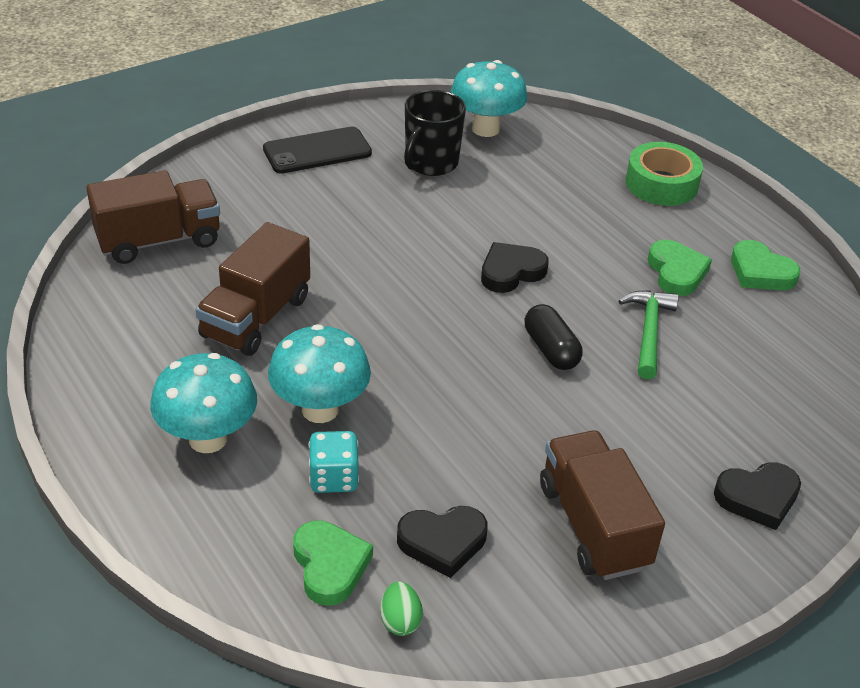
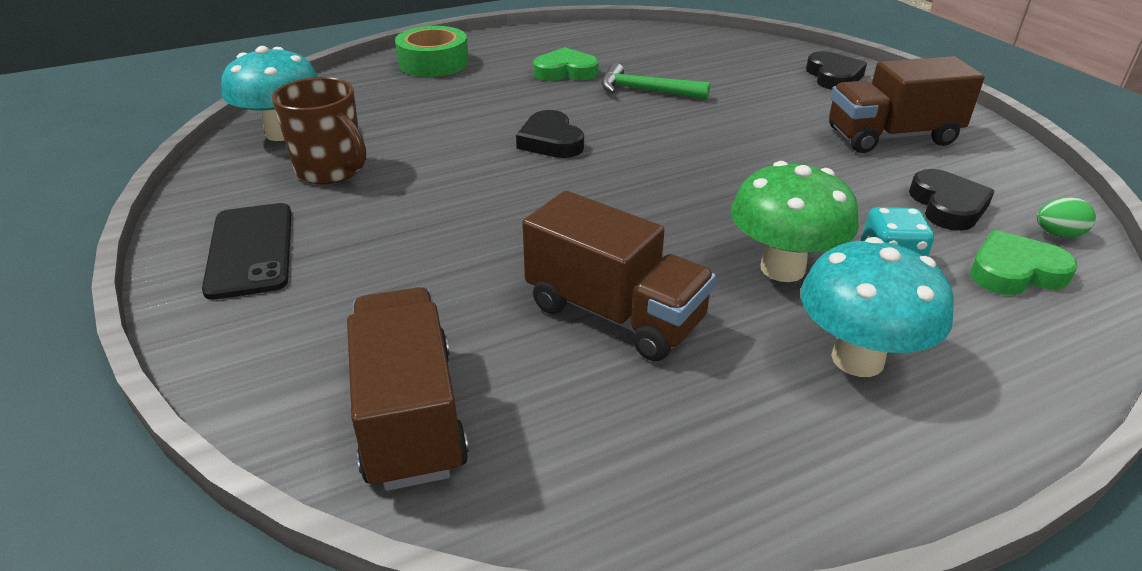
camera: 80 degrees left, 5 degrees down
(320, 409) = (782, 268): turquoise mushroom -> green mushroom
(430, 163) = (331, 170): black mug -> brown mug
(551, 349) = (671, 133): black capsule -> none
(760, 272) = (571, 43): green heart -> none

